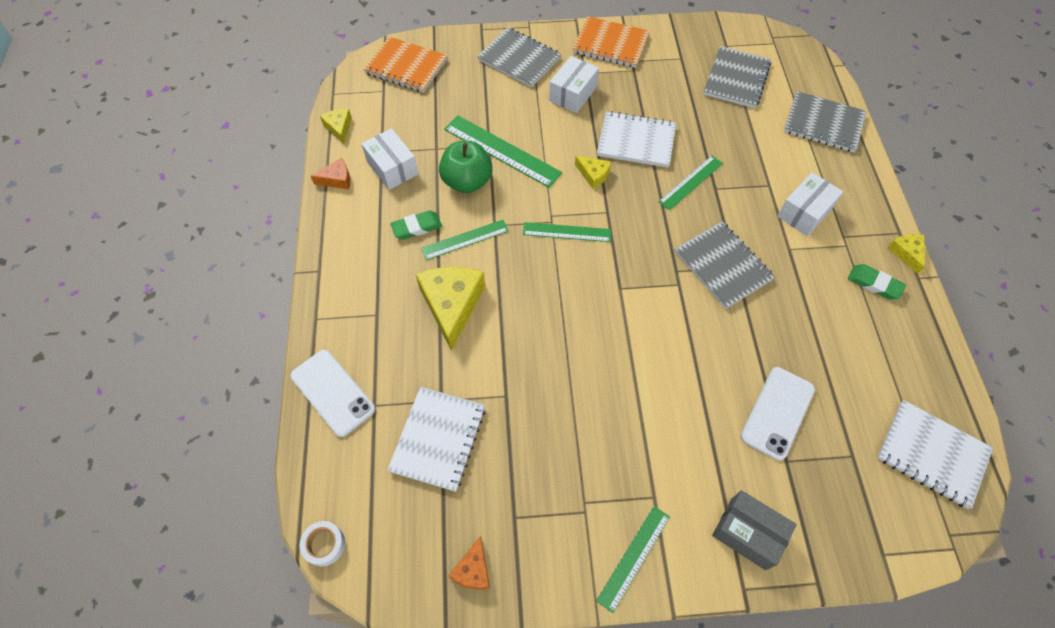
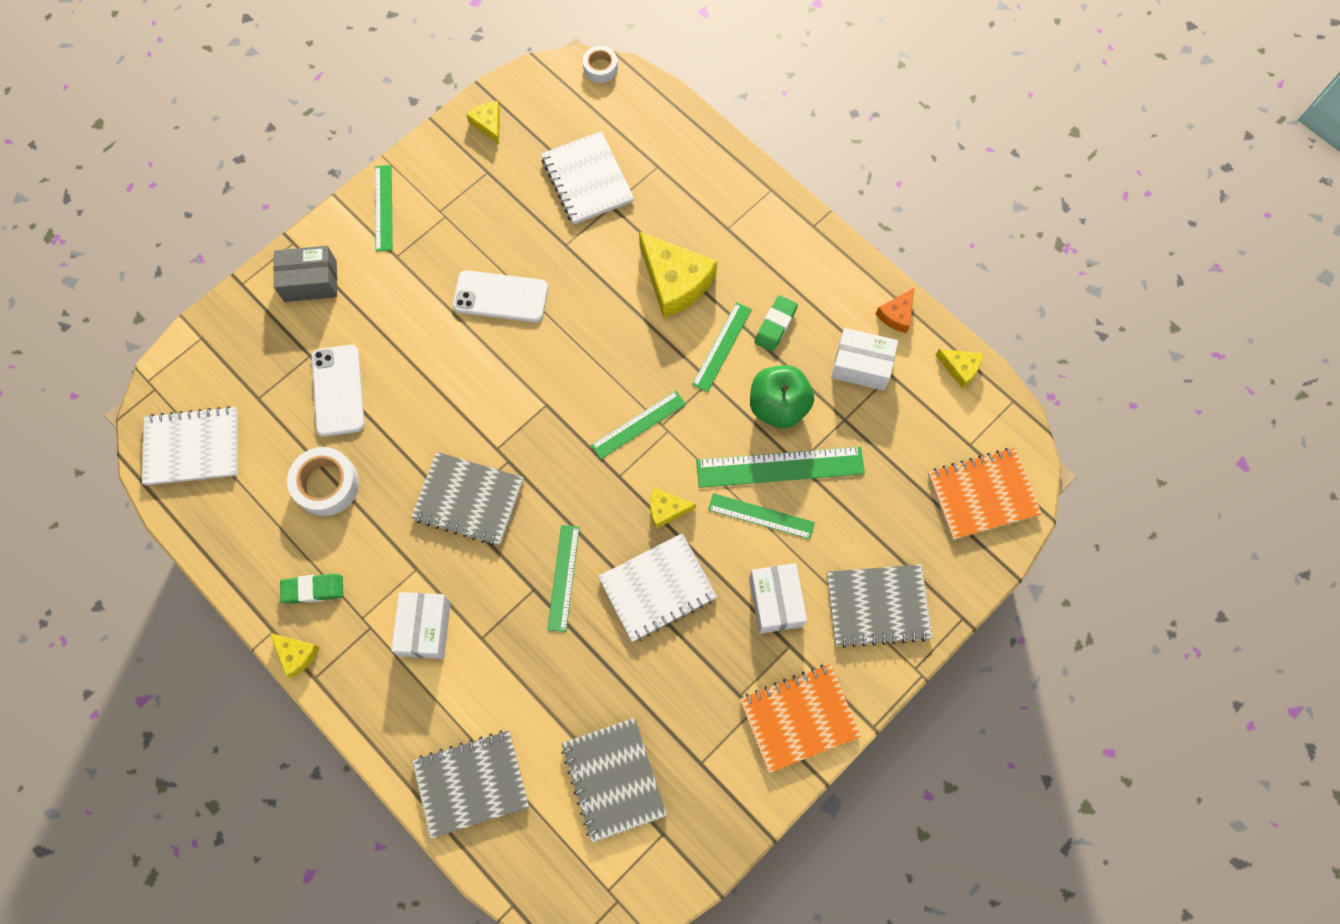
camera: 140 degrees right, 10 degrees up
(332, 392) = (697, 152): white phone -> white phone (500, 296)
(473, 570) = (488, 124): orange cheese -> yellow cheese
(539, 135) = (761, 516): none -> green ruler
(826, 346) = (326, 485): none -> white tape

